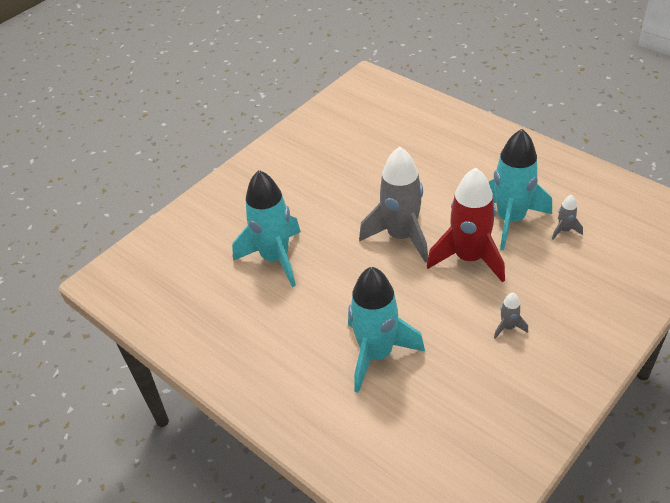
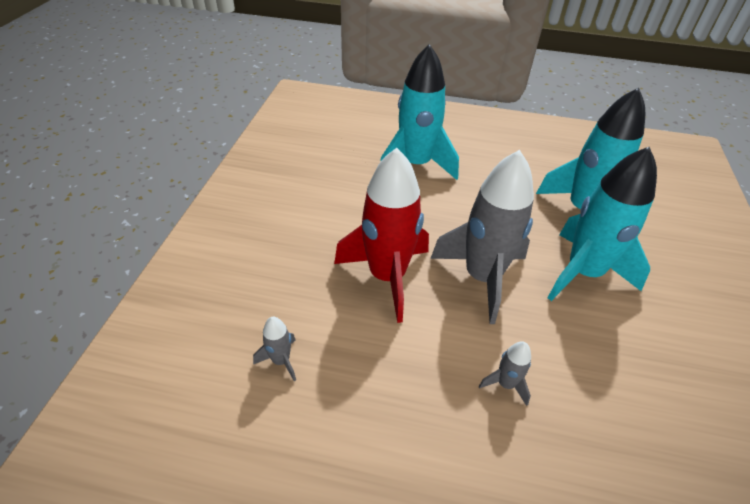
camera: 145 degrees right, 0 degrees up
(508, 327) = (311, 218): grey rocket -> grey rocket (505, 384)
(510, 220) = (362, 351): turquoise rocket -> turquoise rocket (583, 273)

